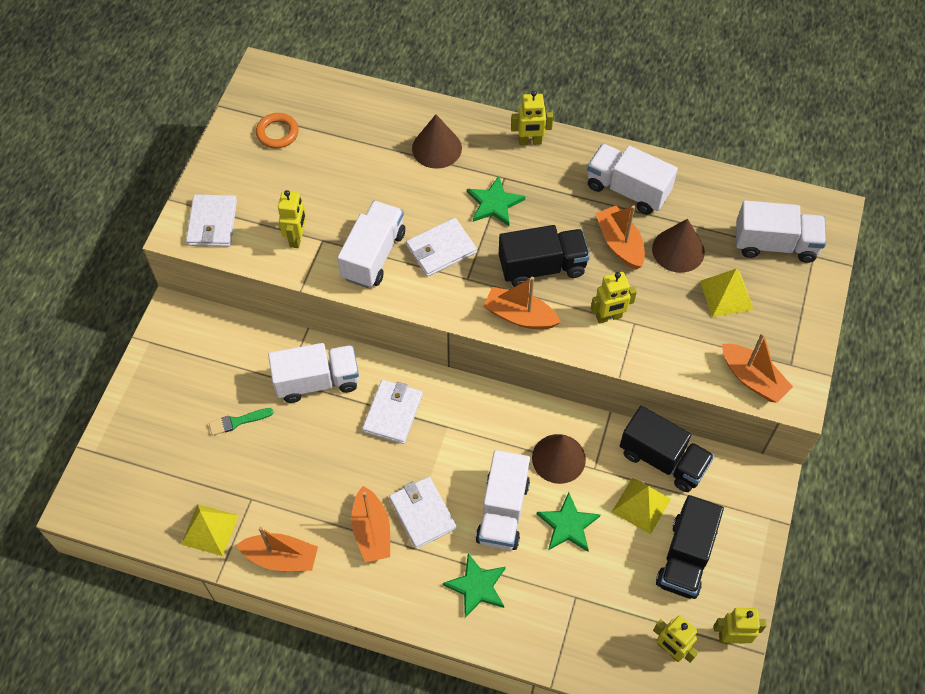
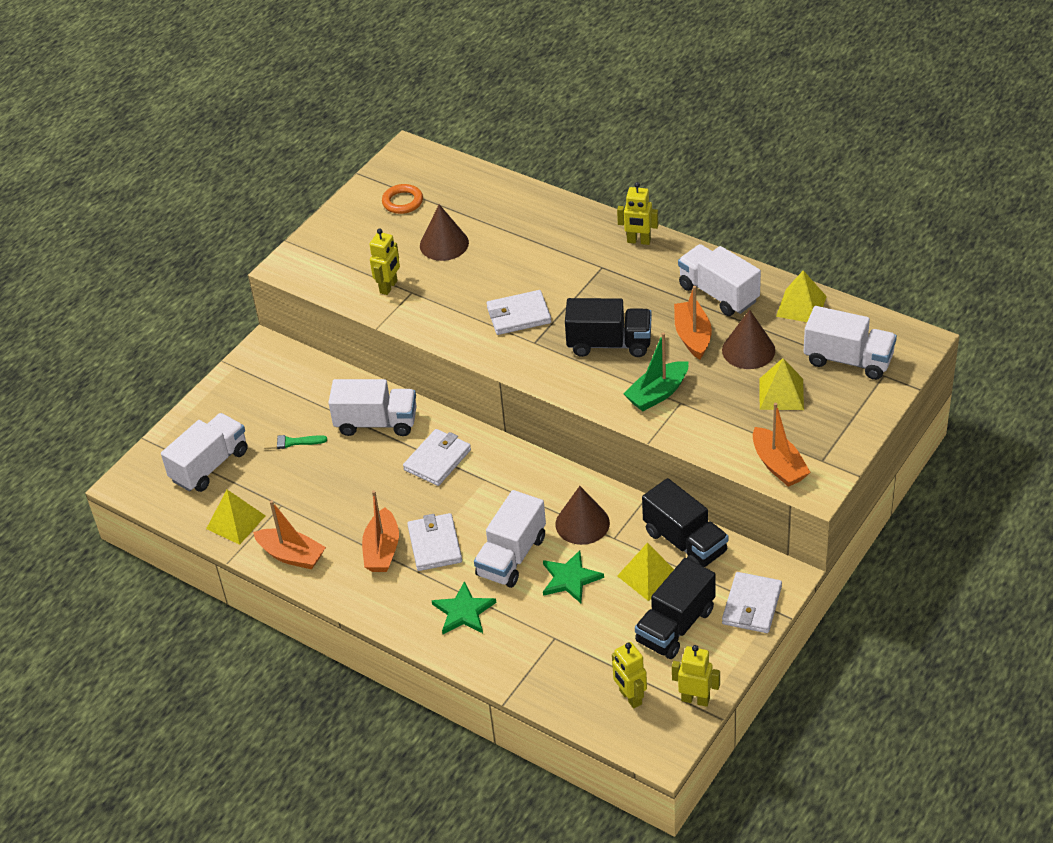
camera: 20 degrees right, 15 degrees down
(212, 223) = (317, 264): white wallet -> white wallet (751, 605)
(373, 255) = (454, 311): white truck -> white truck (210, 465)
(436, 148) = (547, 234): brown cone -> brown cone (444, 244)
(494, 203) = (584, 286): green star -> none
(520, 316) = (572, 379): orange boat -> none
(609, 317) = (657, 393): yellow robot -> green boat
(710, 190) = (801, 306): none -> yellow pyramid

